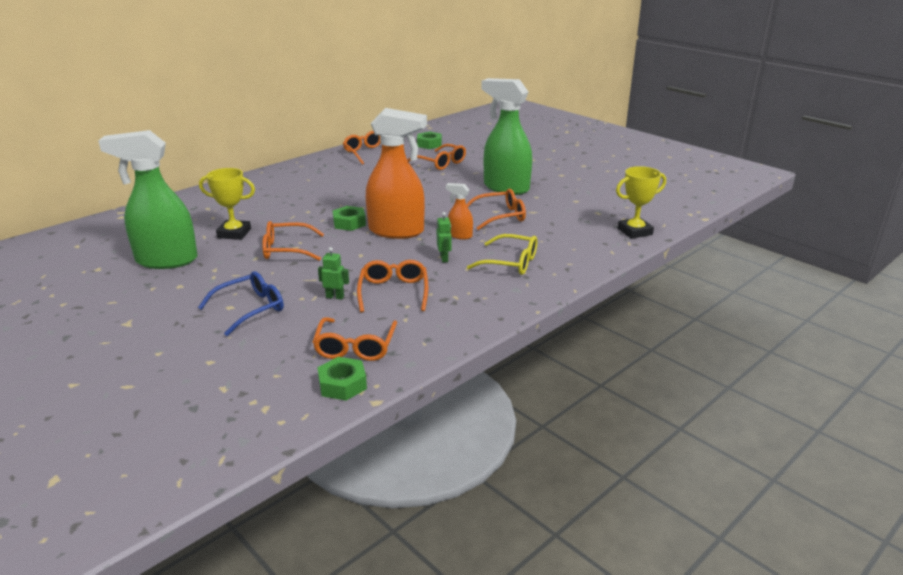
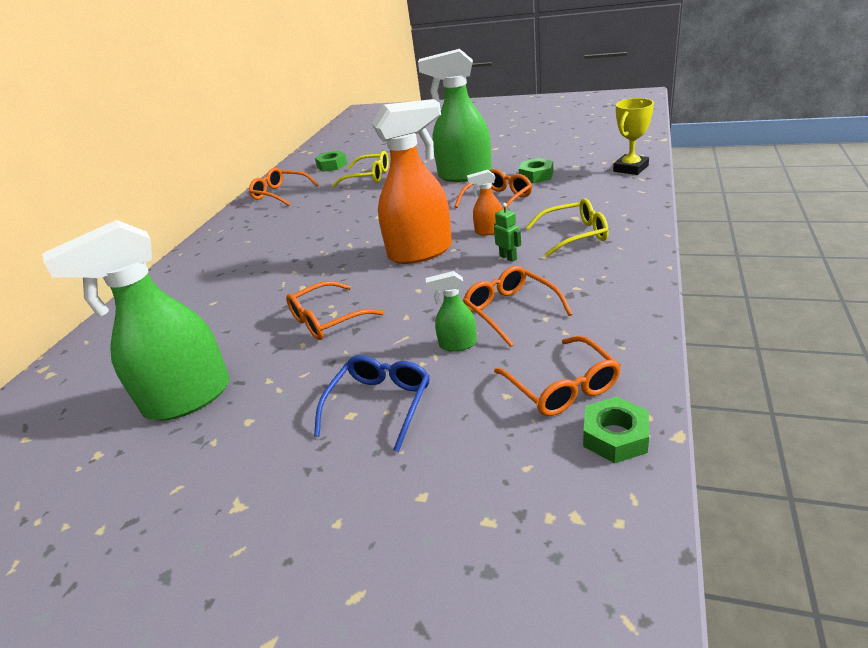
camera: 25 degrees left, 5 degrees up
(234, 233) = (237, 329): yellow trophy -> none
(335, 297) = (457, 344): green robot -> green spray bottle
(349, 223) = (358, 264): green nut -> green nut (536, 176)
(440, 163) = (368, 177): orange glasses -> yellow glasses

